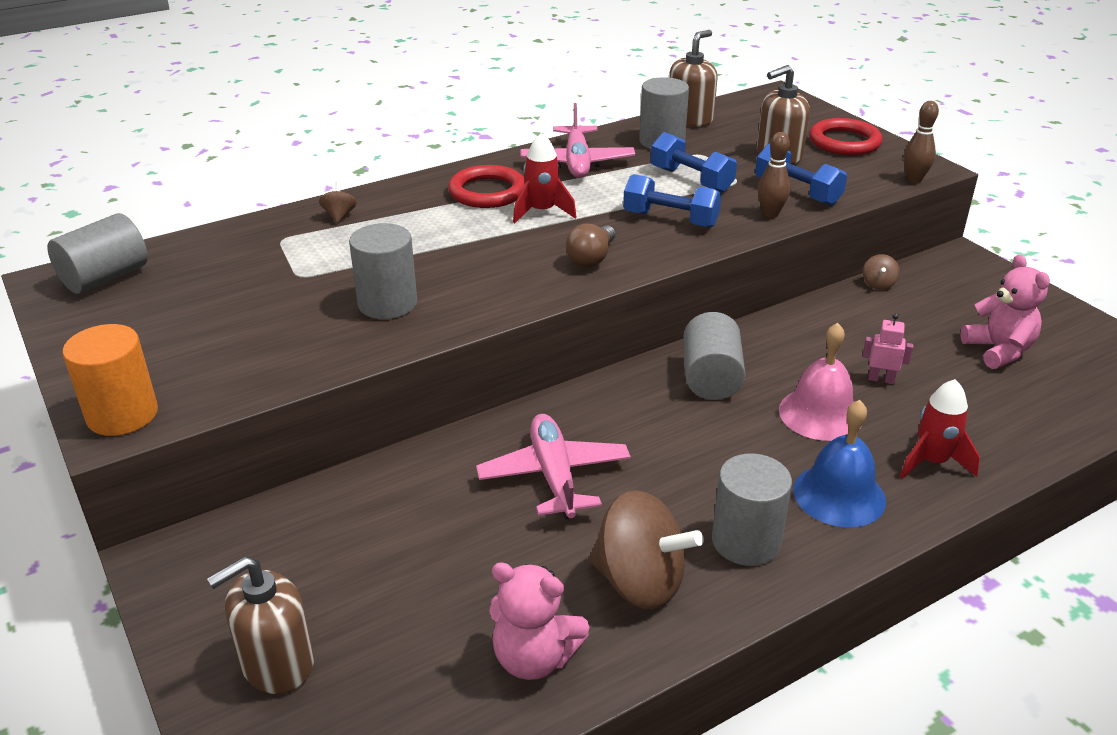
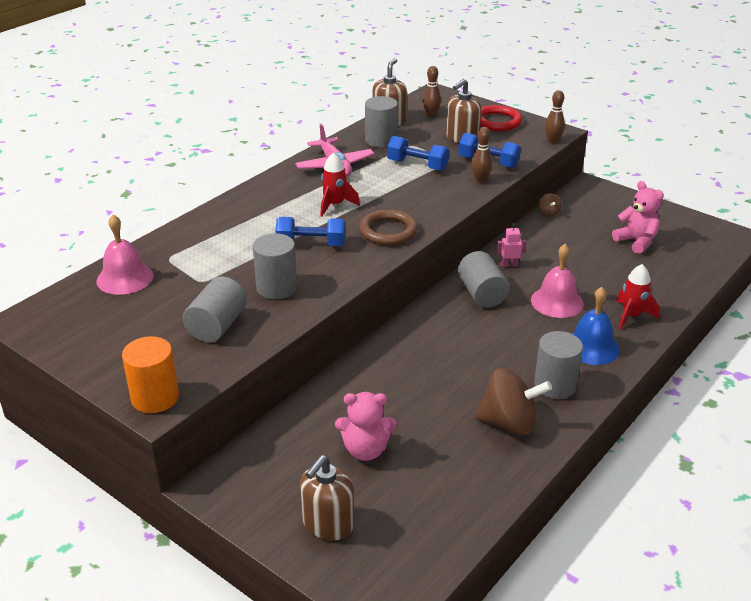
camera: 20 degrees left, 0 degrees up
(105, 277) = (61, 311): grey cylinder -> grey cylinder (217, 326)
(211, 253) = (125, 278): none -> pink bell
(339, 216) = (197, 234): brown spinning top -> none
(487, 192) = (288, 197): red ring -> none
(534, 658) = (475, 479): pink teddy bear -> pink teddy bear (365, 450)
(554, 476) = (423, 375): pink plane -> none
(591, 258) = (388, 231): brown light bulb -> brown ring
(670, 219) = (421, 195): blue dumbbell -> blue dumbbell (311, 244)
(753, 120) = (431, 115): none -> brown bowling pin
(881, 379) = (580, 273): pink robot -> pink robot (509, 265)

